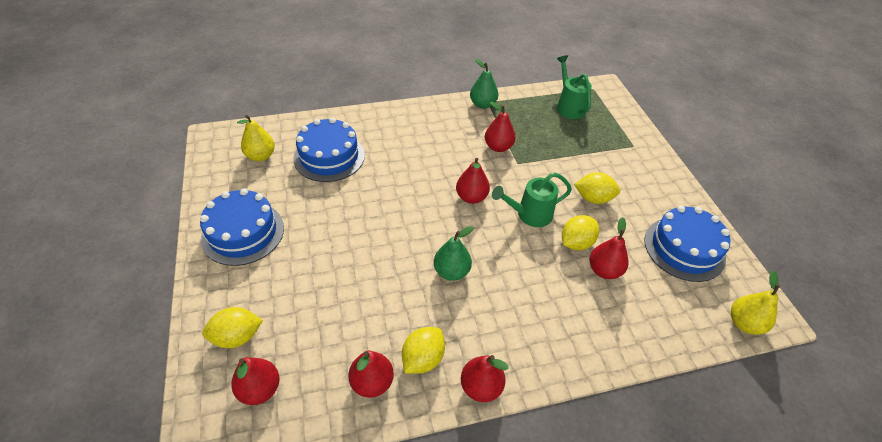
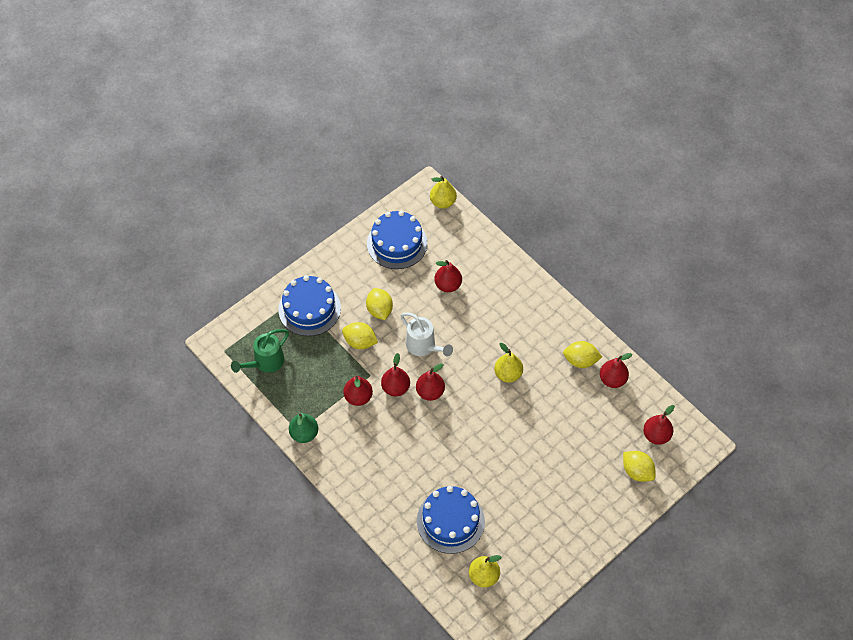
camera: 115 degrees left, 10 degrees up
(243, 233) = (564, 529): blue cake -> blue cake (309, 309)
(451, 271) = (508, 374): green pear -> yellow pear
(481, 387) = (577, 323): red pear -> red pear (395, 388)
(529, 214) = (424, 346): green watering can -> white watering can
(576, 243) = (433, 308): yellow lemon -> yellow lemon (360, 342)

